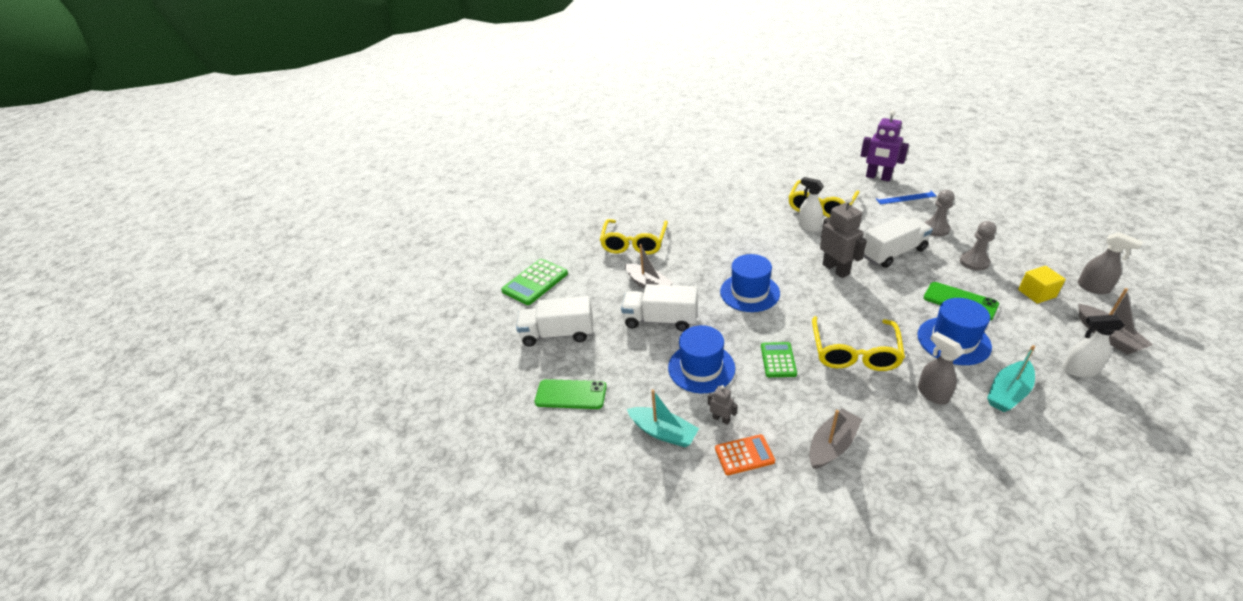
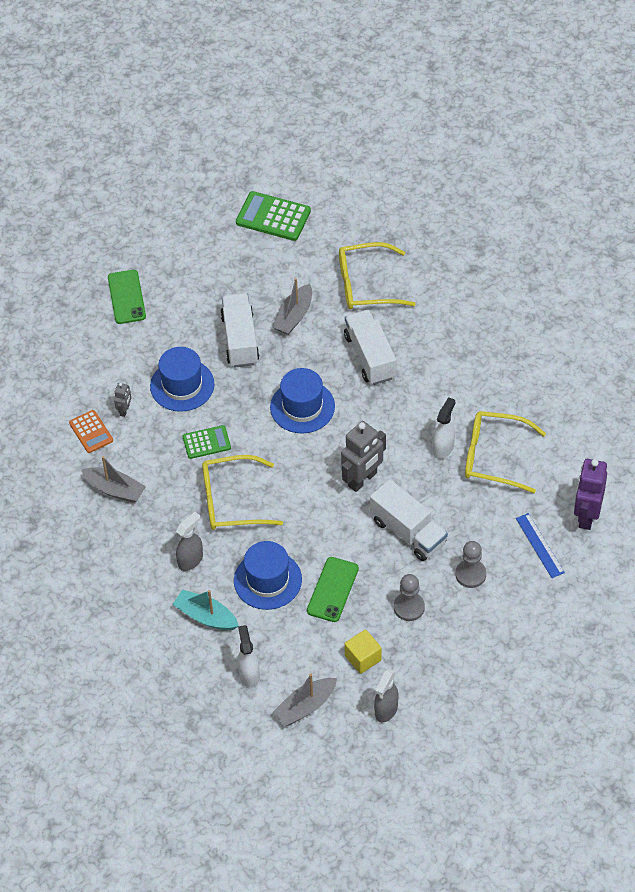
camera: 70 degrees right, 15 degrees up
(558, 334) = (200, 263): white truck -> white truck (370, 357)
(663, 432) = (101, 373): turquoise boat -> none

